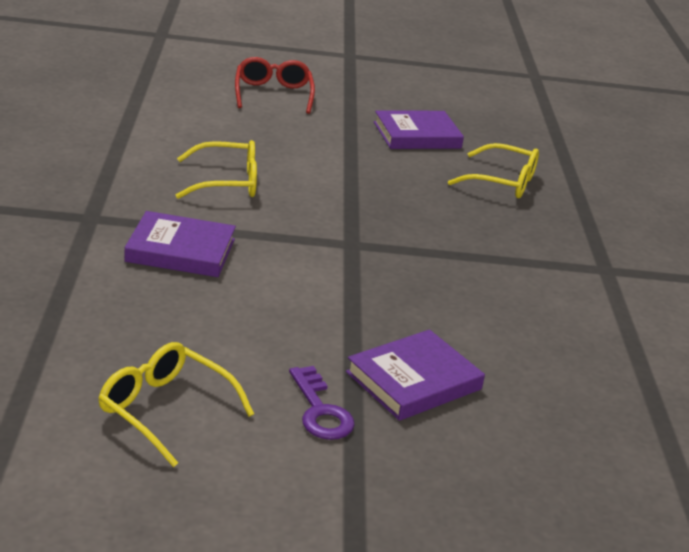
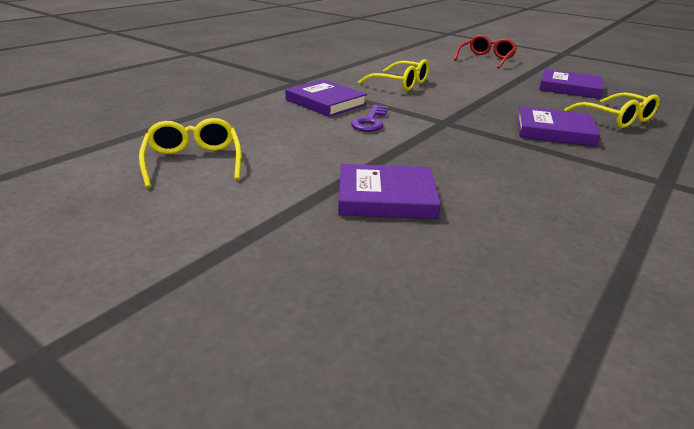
camera: 40 degrees right, 0 degrees up
(320, 410) = (289, 191): purple key -> purple key (370, 121)
(466, 224) = (554, 131): none -> purple book

